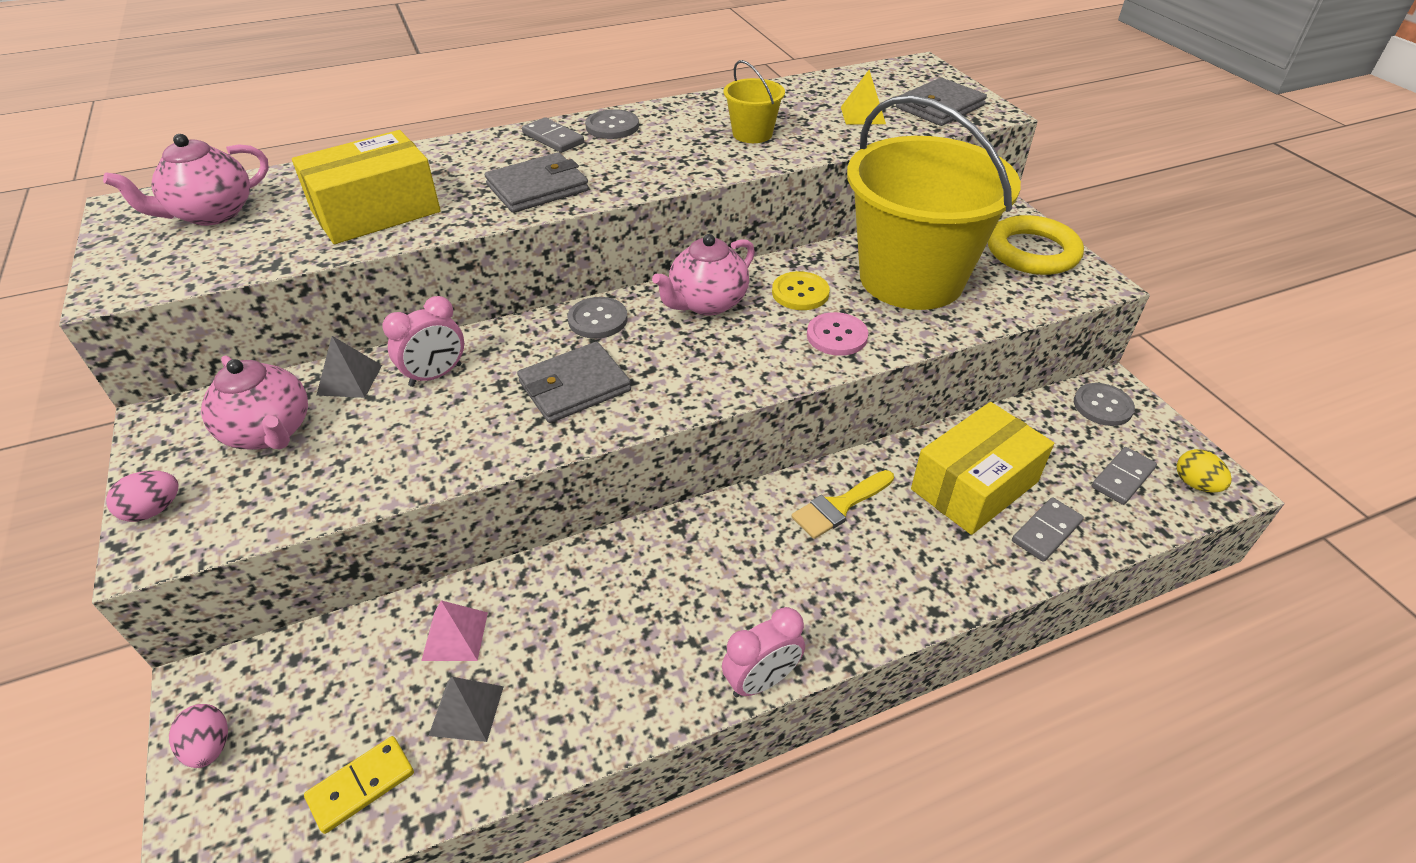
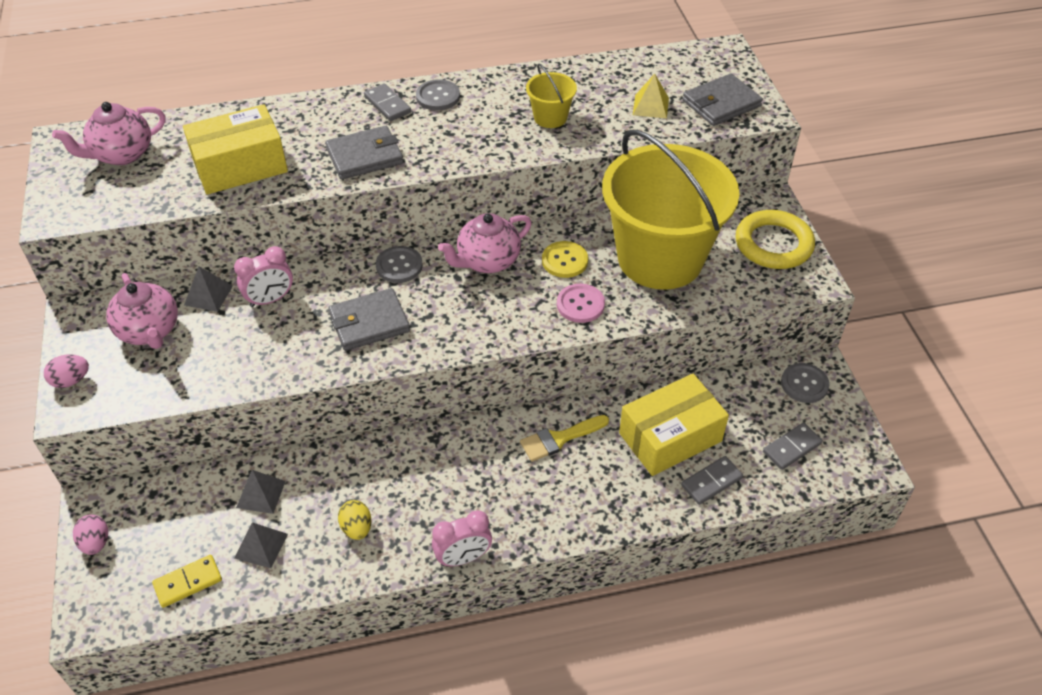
camera: 10 degrees right, 5 degrees up
(455, 636) = (261, 494): pink pyramid -> grey pyramid
(1195, 484) = (848, 461): yellow egg -> yellow egg (357, 528)

